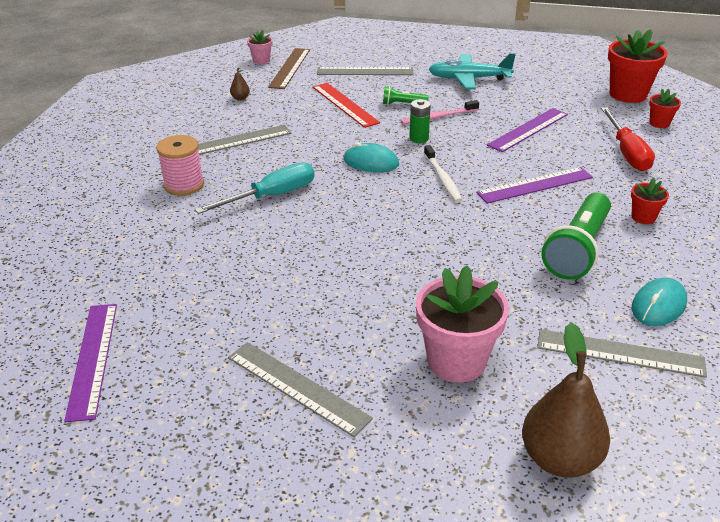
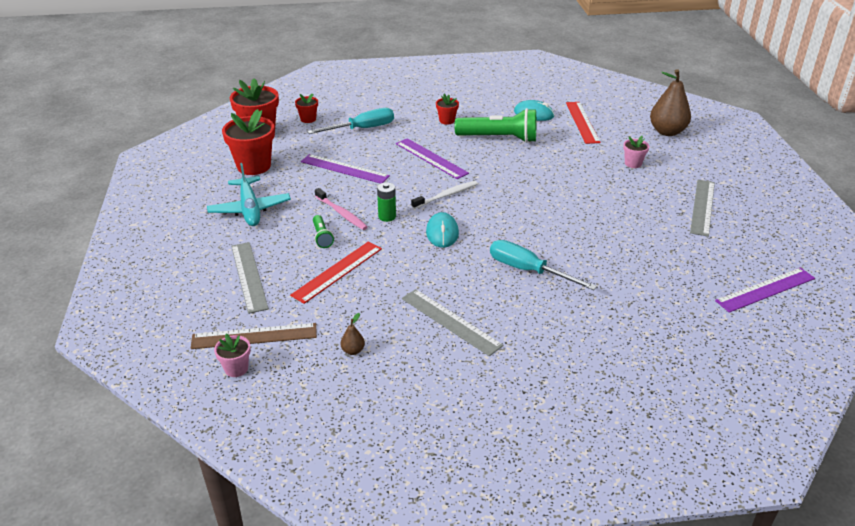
camera: 110 degrees left, 0 degrees up
(184, 185) = (547, 327): pink spool -> none
(456, 361) = (633, 163): pink flower pot -> pink flower pot, size x0.50
(551, 86) = (254, 166): none -> red flower pot
(620, 353) = (582, 122): grey ruler -> red ruler
(627, 152) = (362, 129): red screwdriver -> turquoise screwdriver

